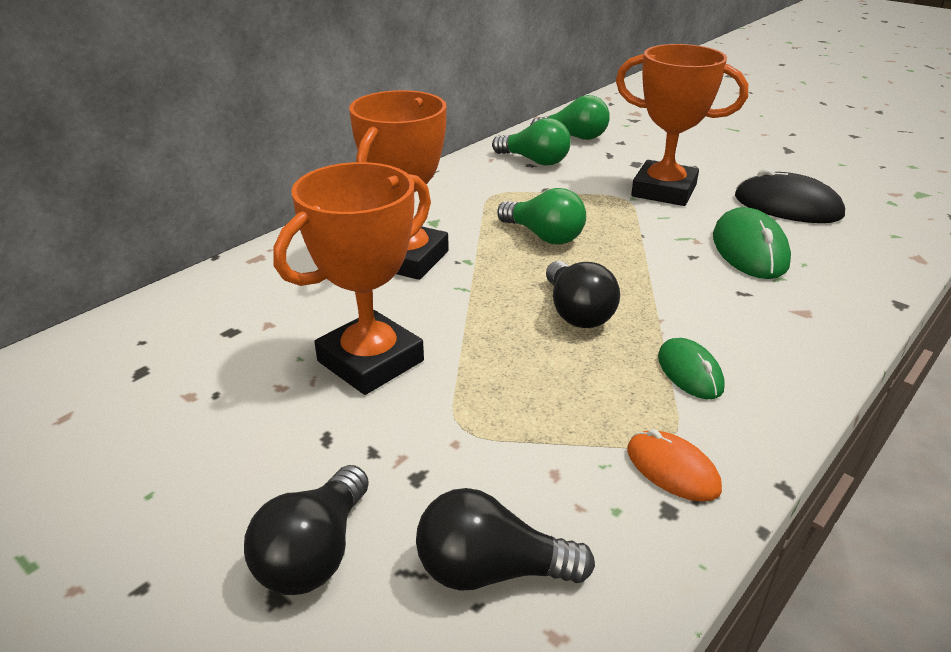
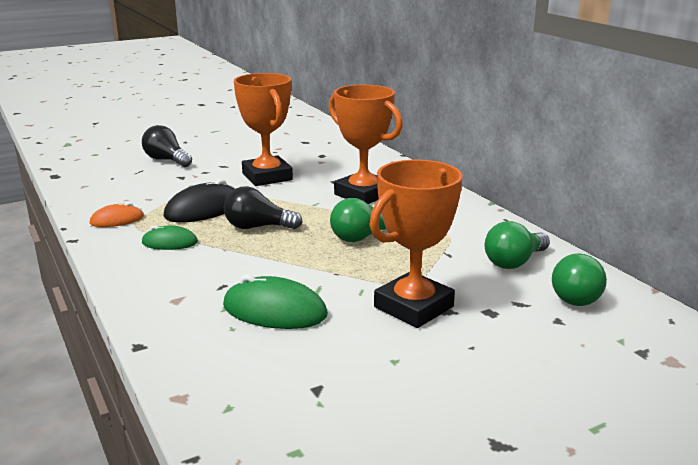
camera: 110 degrees right, 10 degrees down
(491, 570) = (121, 181): black light bulb -> none
(787, 206) = (336, 366): black mouse -> black mouse (203, 209)

